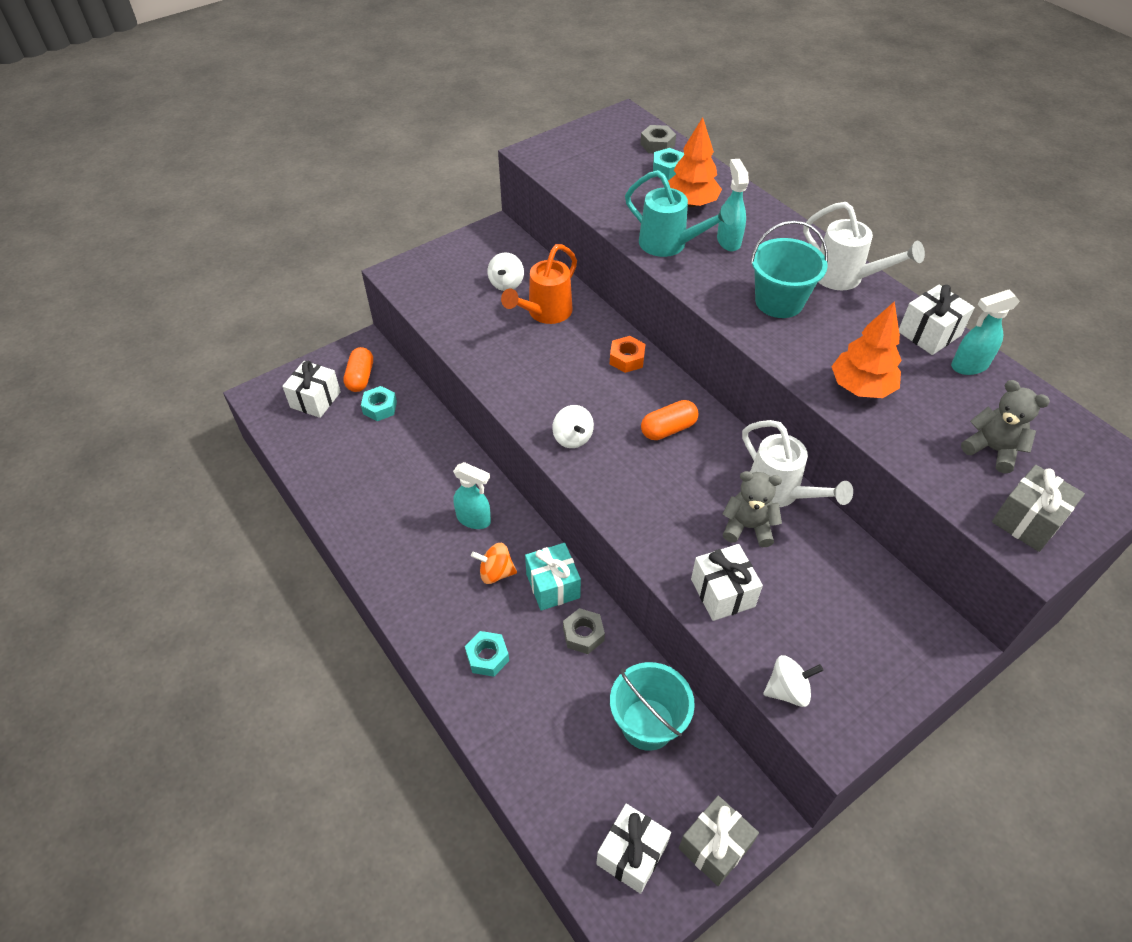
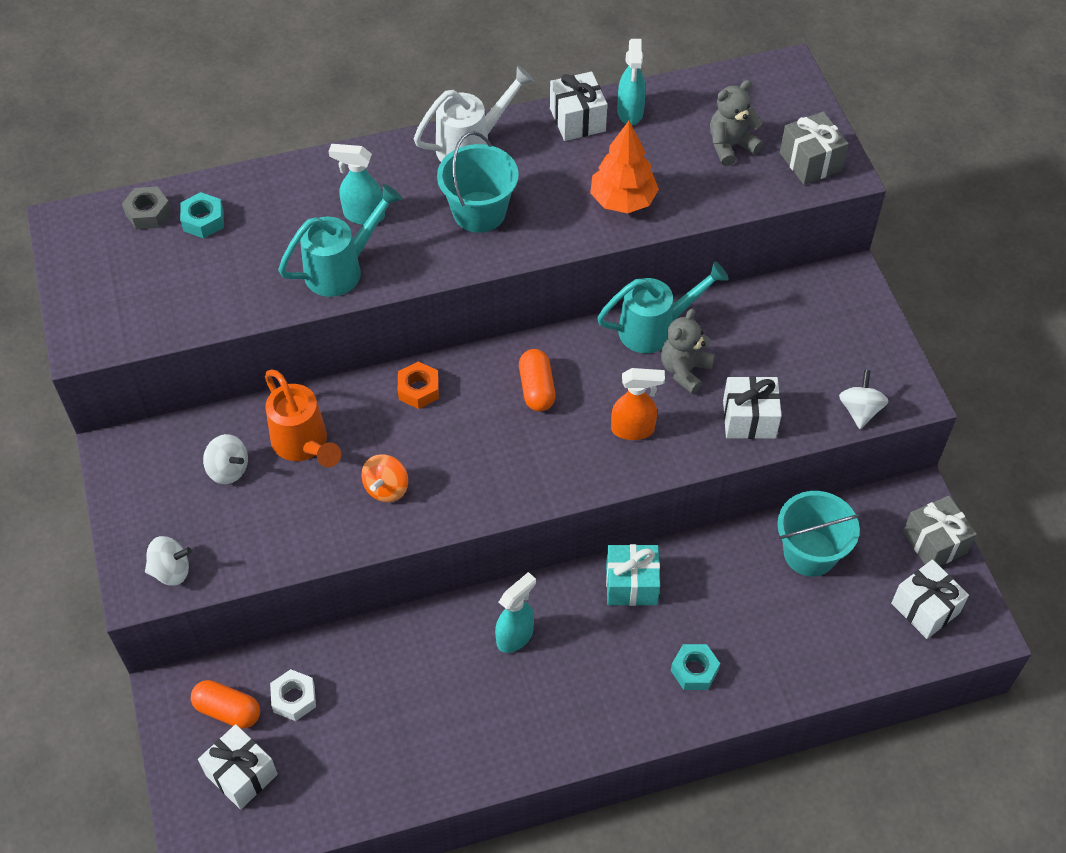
camera: 70 degrees left, 5 degrees up
(380, 408) = (294, 698): turquoise nut -> white nut
(495, 572) = (594, 634): orange spinning top -> orange spinning top (386, 488)
(572, 438) = (511, 478): white spinning top -> white spinning top (171, 571)
(583, 634) = (698, 575): grey nut -> none
(663, 506) = (633, 429): none -> orange spray bottle
(691, 203) = (280, 223): orange tree -> none
(780, 493) = (655, 328): white watering can -> turquoise watering can

